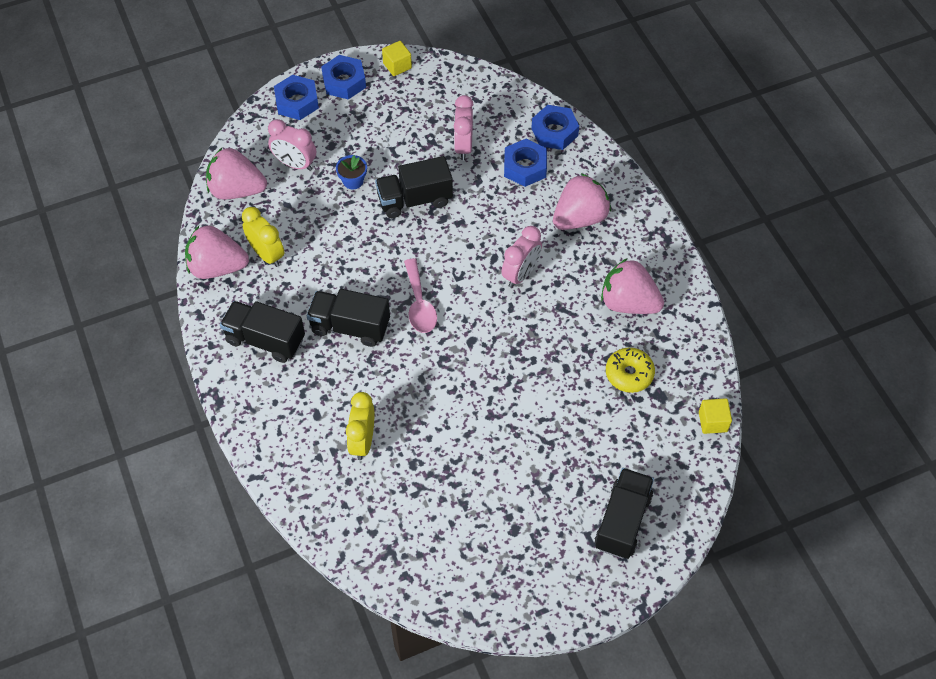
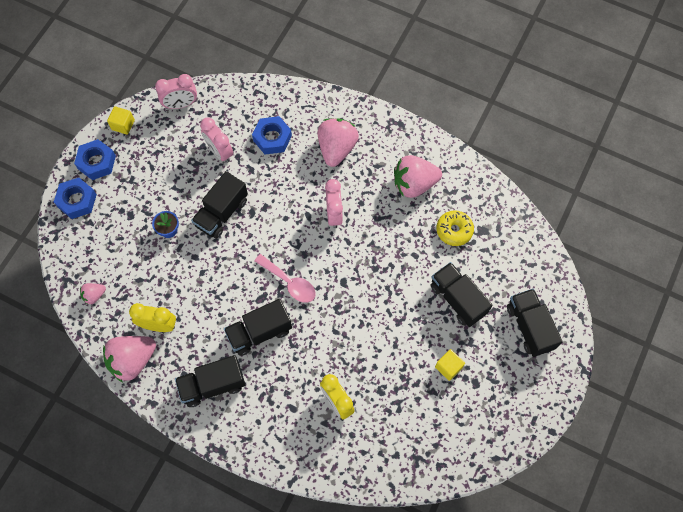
camera: 40 degrees left, 10 degrees up
(237, 190) = (94, 295): pink strawberry -> pink strawberry, size x0.49
(295, 164) = (118, 247): pink clock -> pink clock (181, 104)
(554, 132) = (269, 100): blue nut -> none
(571, 439) = (457, 299): none -> black truck
(713, 422) = (525, 224): yellow cube -> yellow cube (448, 367)

